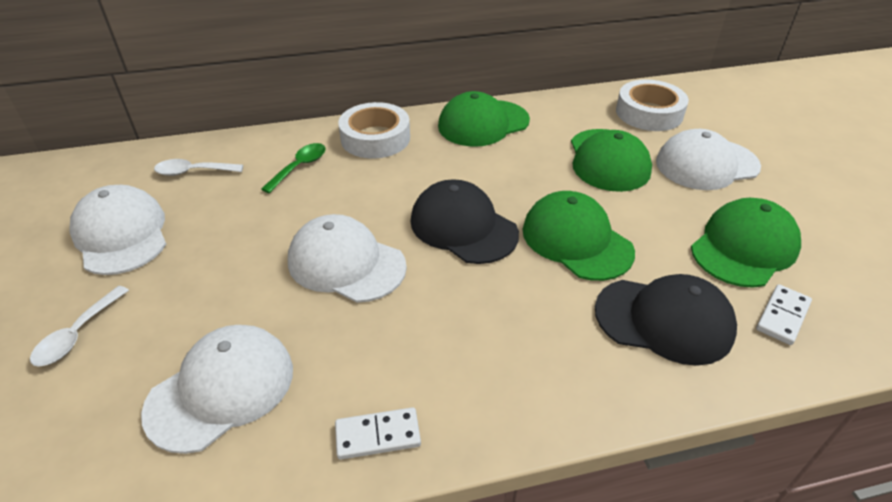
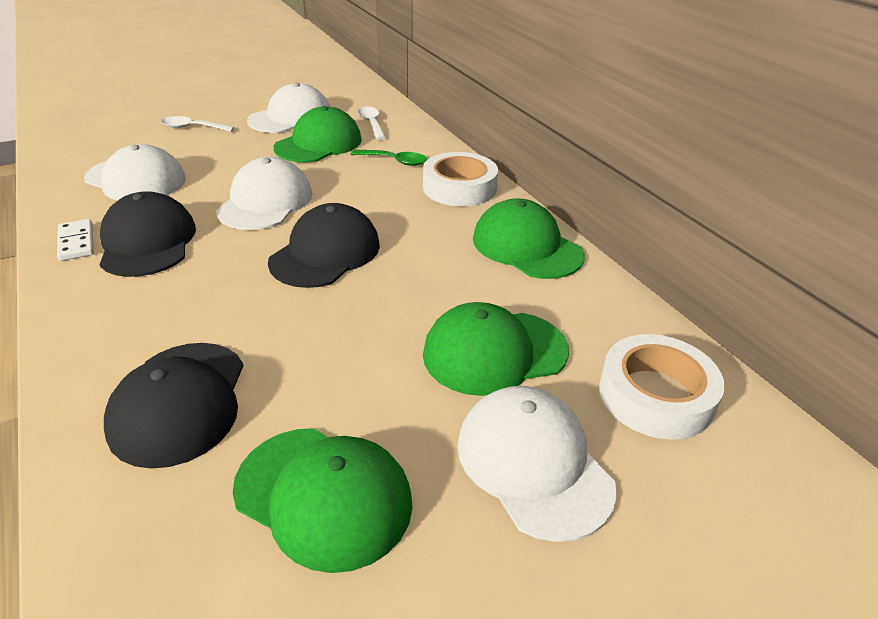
camera: 75 degrees right, 5 degrees down
(400, 361) = (148, 242): none -> black cap
(576, 240) = (315, 330): green cap -> green cap (319, 144)
(782, 316) = (176, 526): white domino -> none

